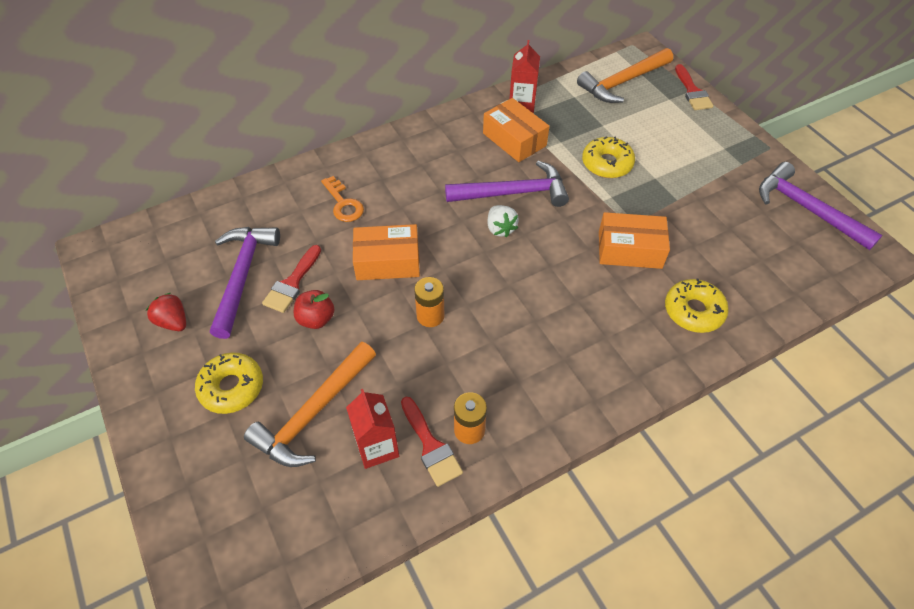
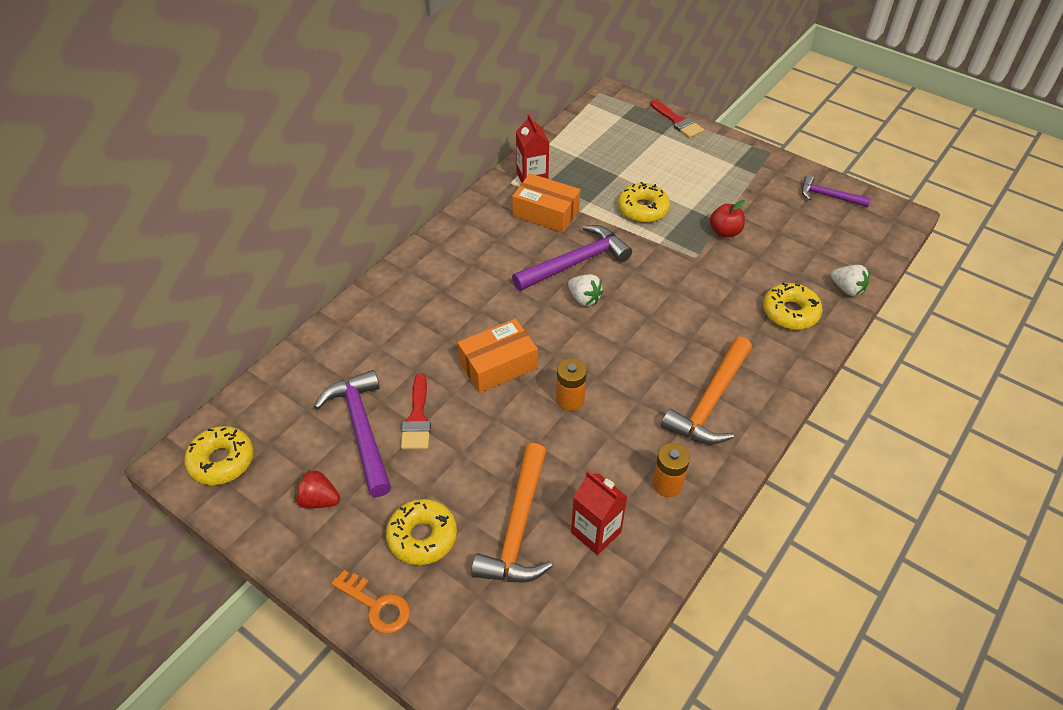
camera: 25 degrees left, 5 degrees down
(125, 260) = (221, 461): none -> yellow donut
(316, 319) = (464, 442): red apple -> red apple (725, 232)
(343, 203) = (418, 326): orange key -> orange key (376, 605)
(431, 446) = (643, 511): red brush -> none
(623, 82) = (612, 130): orange hammer -> orange hammer (710, 402)
(629, 250) = (708, 279): orange box -> none
(769, 309) = (847, 289): none -> white strawberry
(806, 209) = (828, 196): purple hammer -> purple hammer, size x0.60

